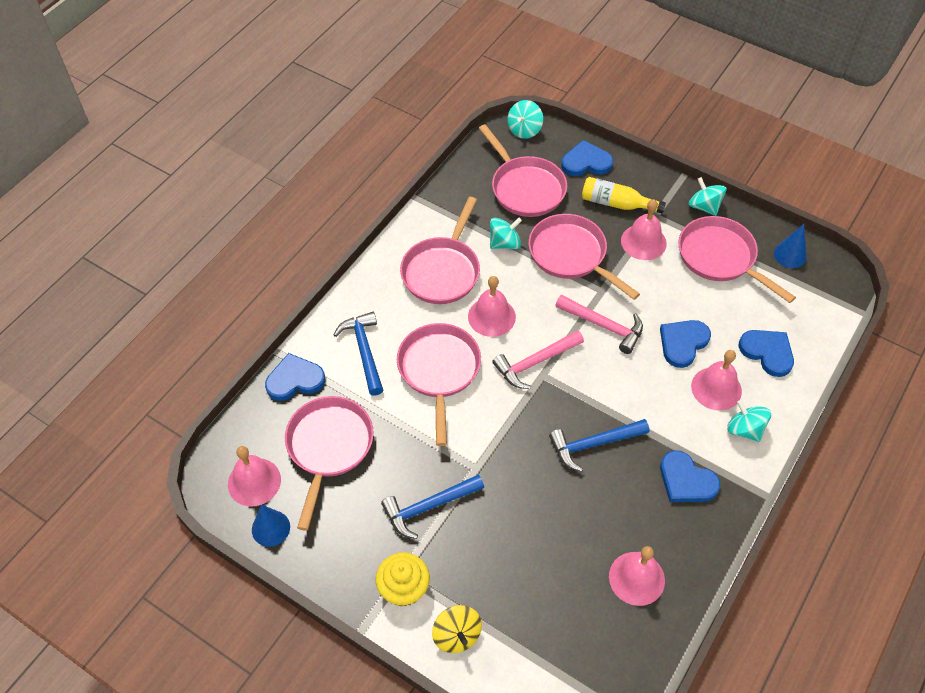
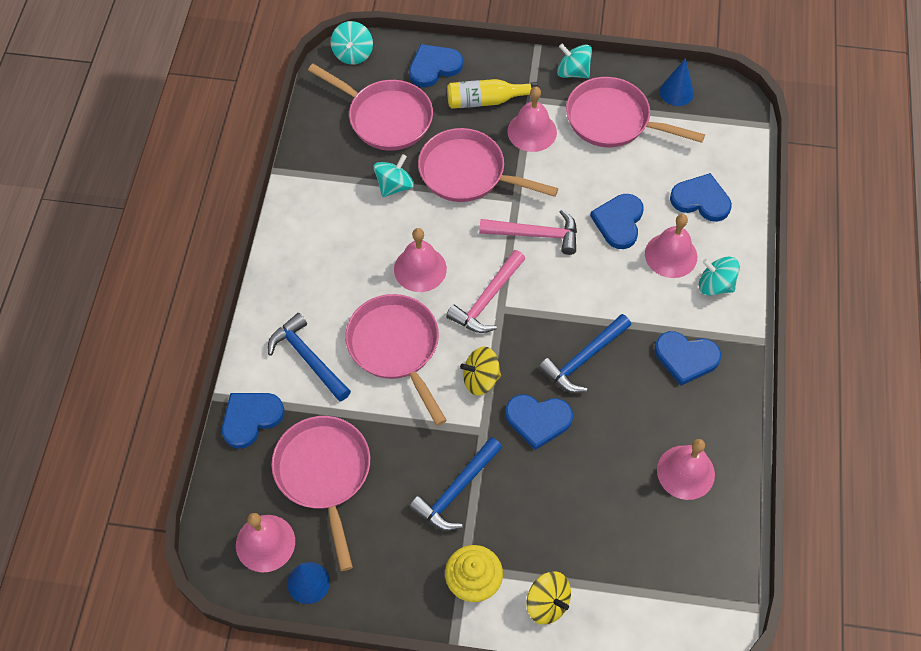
camera: 25 degrees left, 5 degrees up
(442, 271) = (345, 240): pink pan -> none
(496, 425) = (480, 379): none -> yellow spinning top
(527, 479) = (538, 420): none -> blue heart

